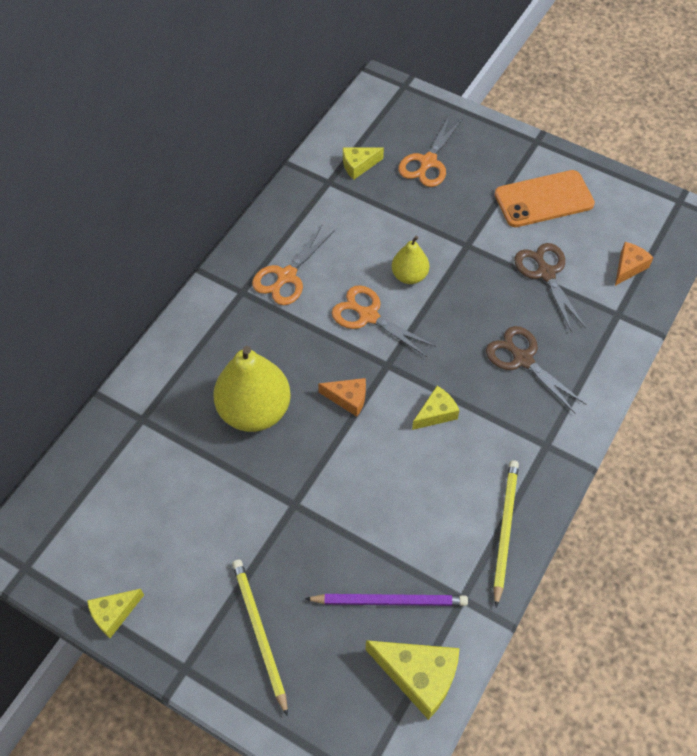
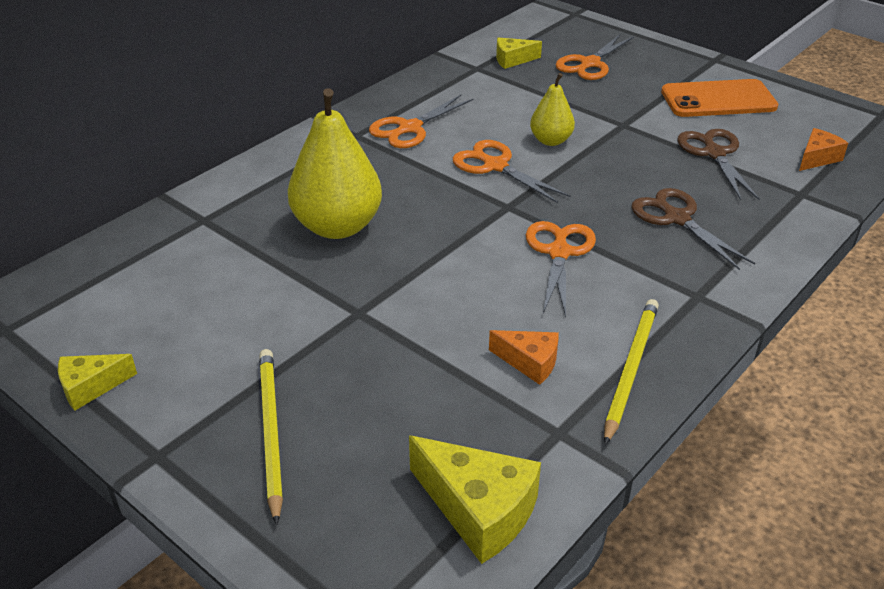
camera: 10 degrees right, 20 degrees down
(348, 399) = (453, 229): orange cheese -> orange cheese (530, 362)
(390, 601) = (457, 422): purple pencil -> none
(436, 413) = (559, 252): yellow cheese -> orange scissors

